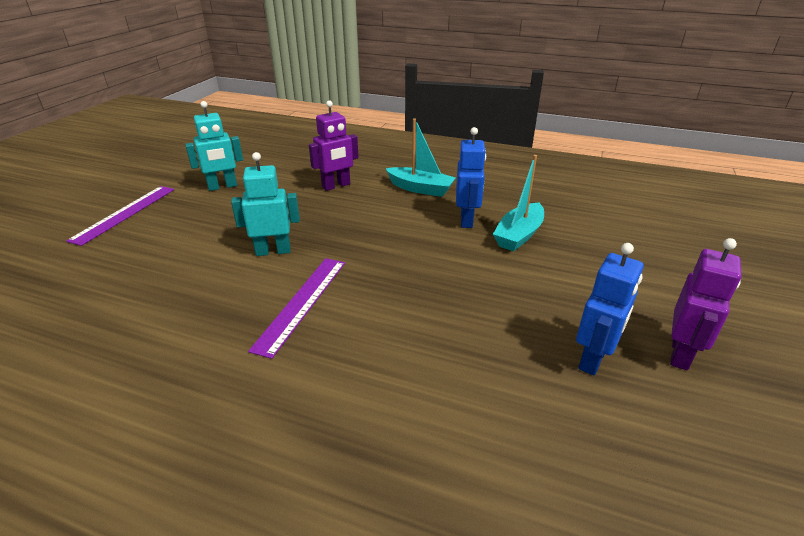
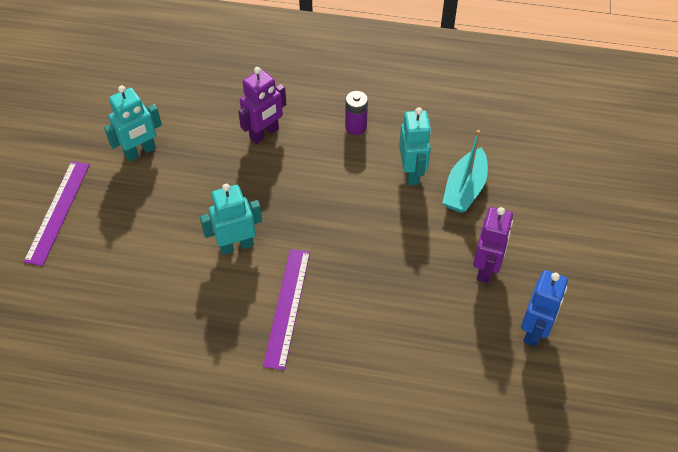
camera: 10 degrees left, 20 degrees up
(420, 189) = (356, 127): turquoise boat -> purple battery
(467, 220) = (412, 173): blue robot -> turquoise robot
(680, 354) = (600, 314): purple robot -> purple robot (486, 268)

